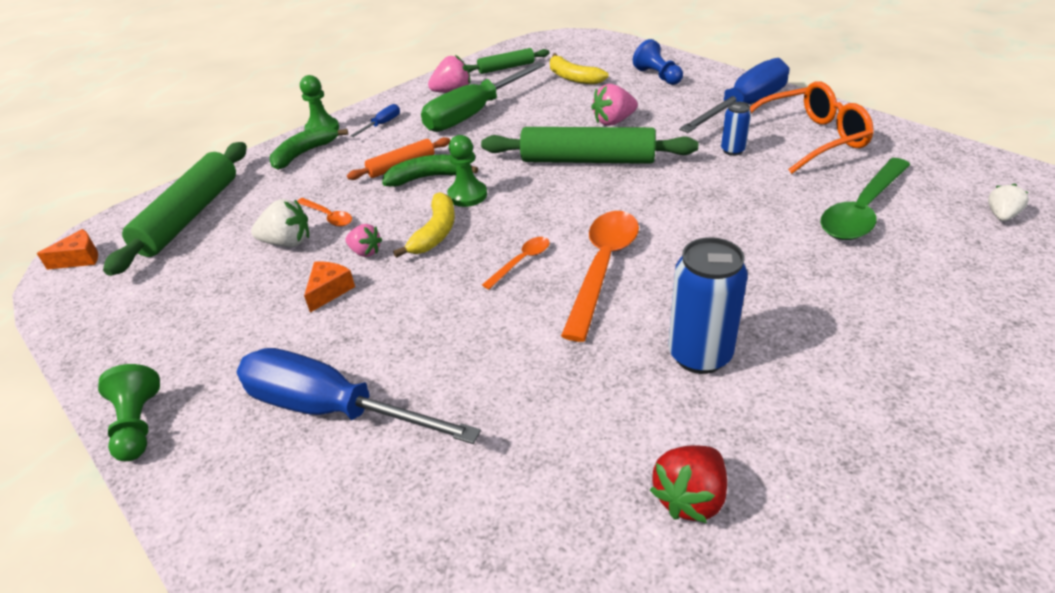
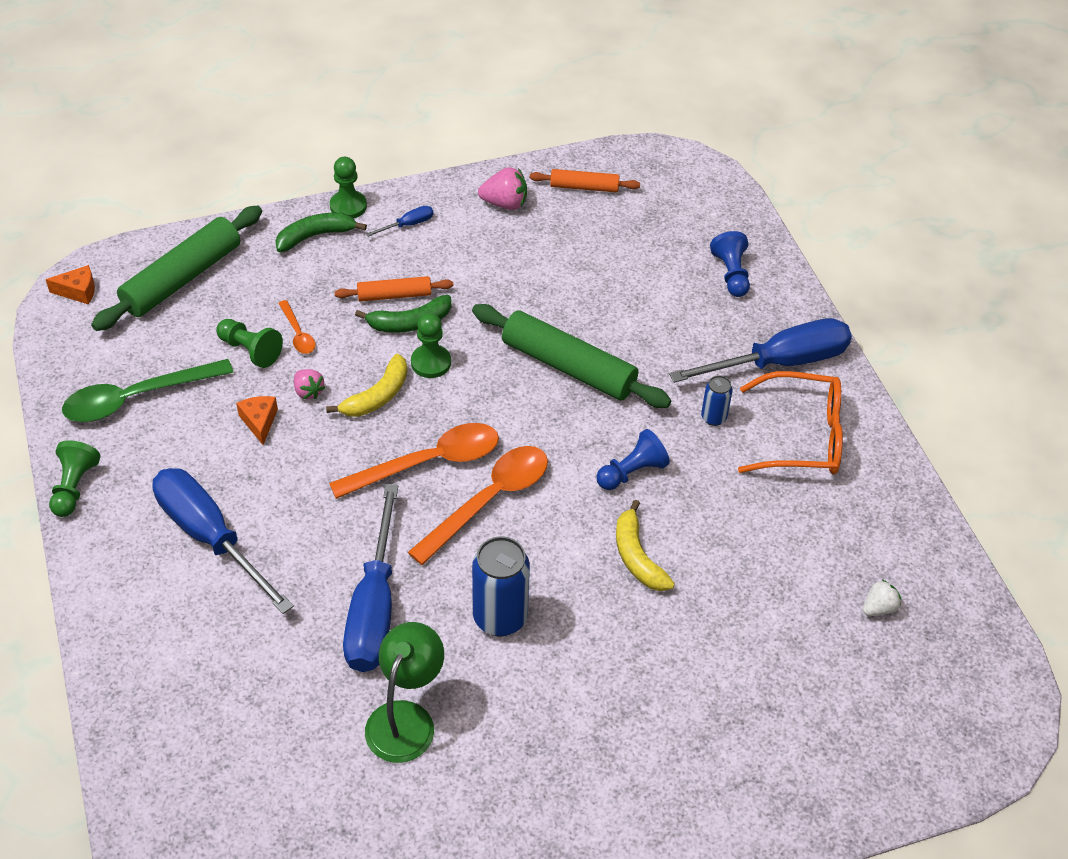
camera: 20 degrees right, 10 degrees up
(287, 242) = (250, 350): white strawberry -> green pawn
(329, 291) = (259, 422): orange cheese -> orange cheese turned 60 degrees counterclockwise
(428, 177) = (409, 323): green banana -> green banana turned 150 degrees clockwise
(474, 113) = (506, 249): green screwdriver -> none
(506, 68) = (584, 187): green rolling pin -> orange rolling pin
(521, 262) = (428, 463): orange spoon -> orange spoon, size x2.05
(564, 400) = (374, 607): none -> blue screwdriver
(573, 77) = (642, 236): yellow banana -> yellow banana (637, 556)
(613, 121) = (632, 324): pink strawberry -> none
(690, 498) = (406, 718): red strawberry -> green lamp
(706, 204) = (632, 472): none -> blue pawn
(862, 210) = (763, 544): green spoon -> green spoon (137, 398)

